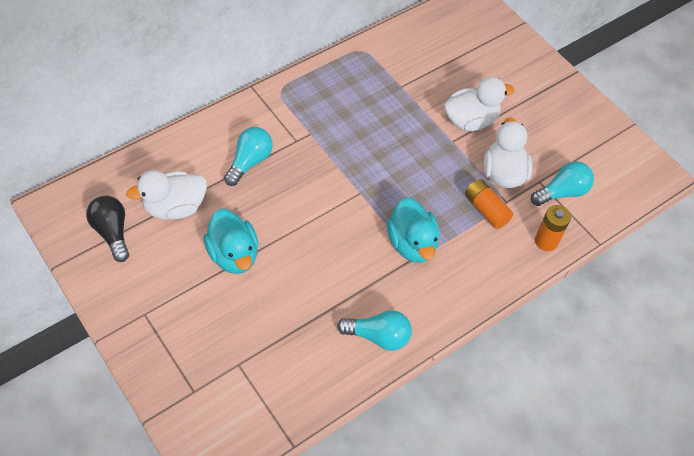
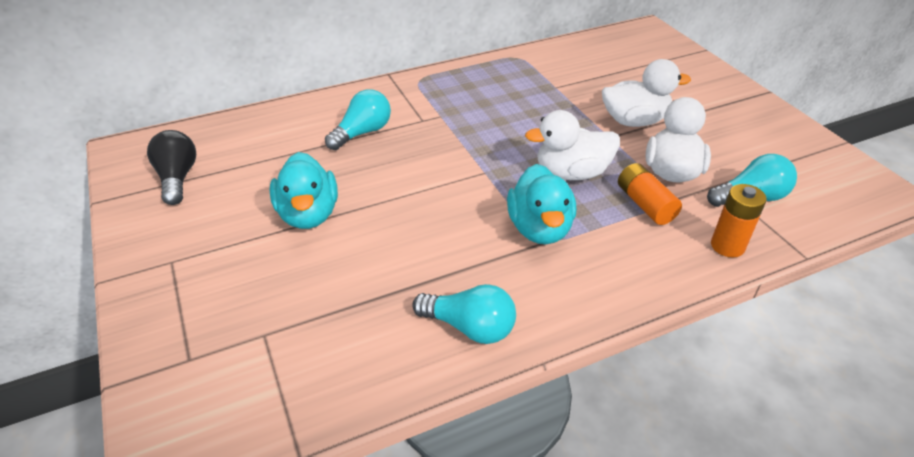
camera: 15 degrees right, 15 degrees down
(175, 207) = (260, 163): white duck -> white duck (571, 173)

